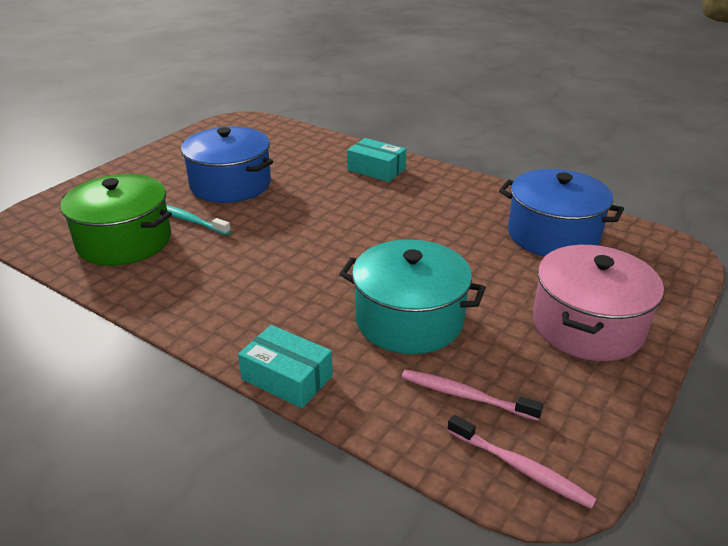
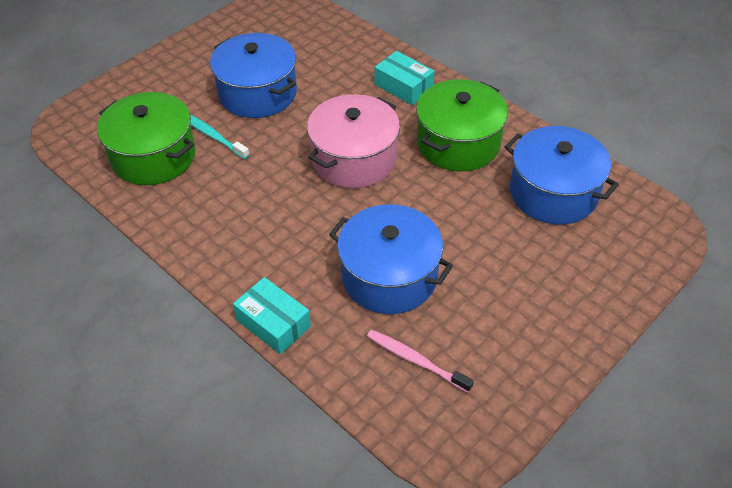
camera: 10 degrees right, 15 degrees up
(409, 319) = (389, 276): turquoise pot -> blue pot
(444, 205) = (458, 143): none -> green pot
(520, 468) = (440, 432): pink toothbrush -> none
(587, 325) = (546, 303): pink pot -> pink pot (354, 159)

